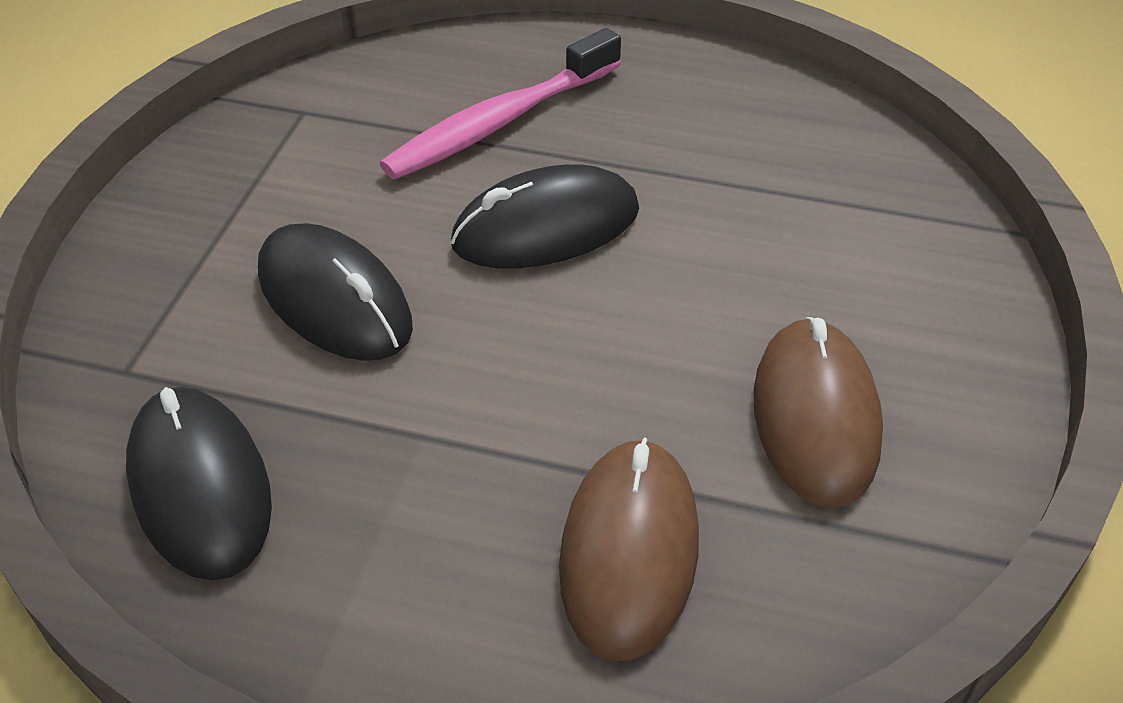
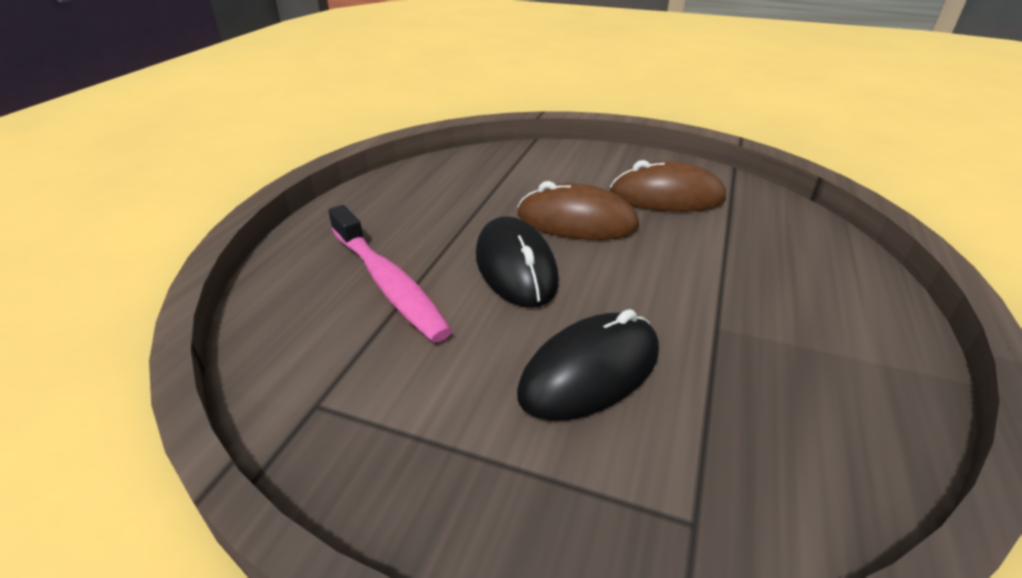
camera: 85 degrees left, 10 degrees down
(200, 487) = (809, 445): black mouse -> none
(629, 551) = (774, 253): brown mouse -> brown mouse (576, 221)

